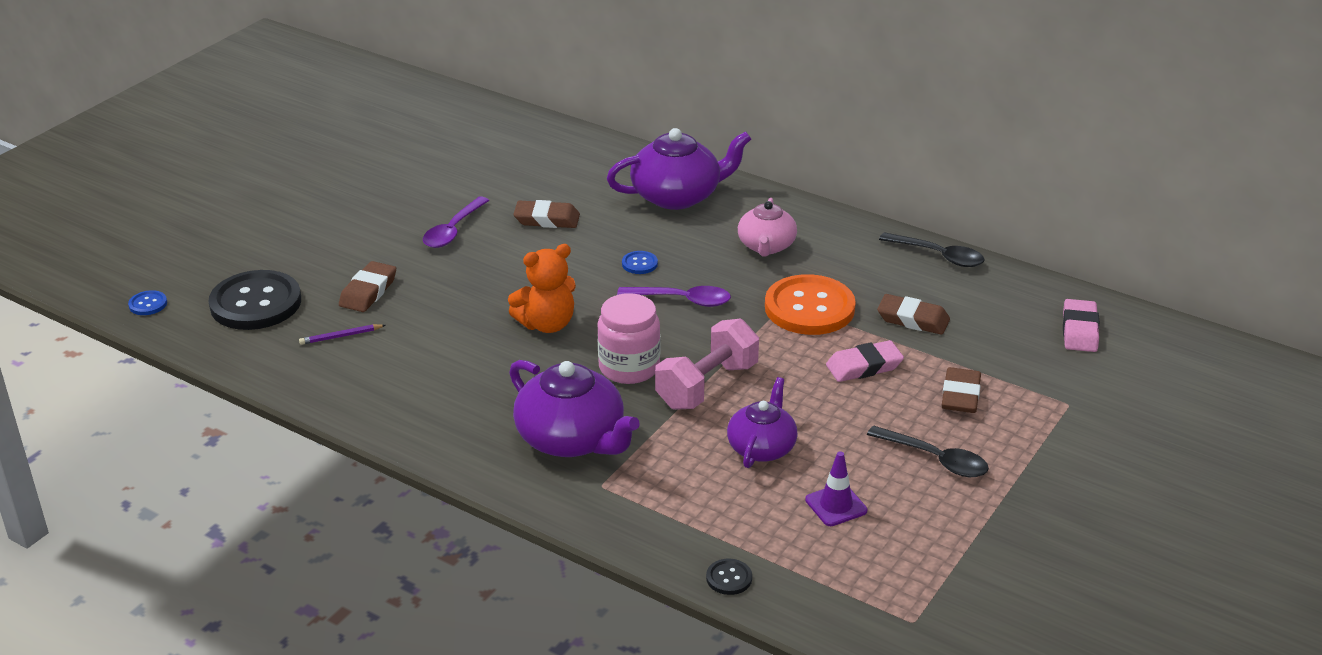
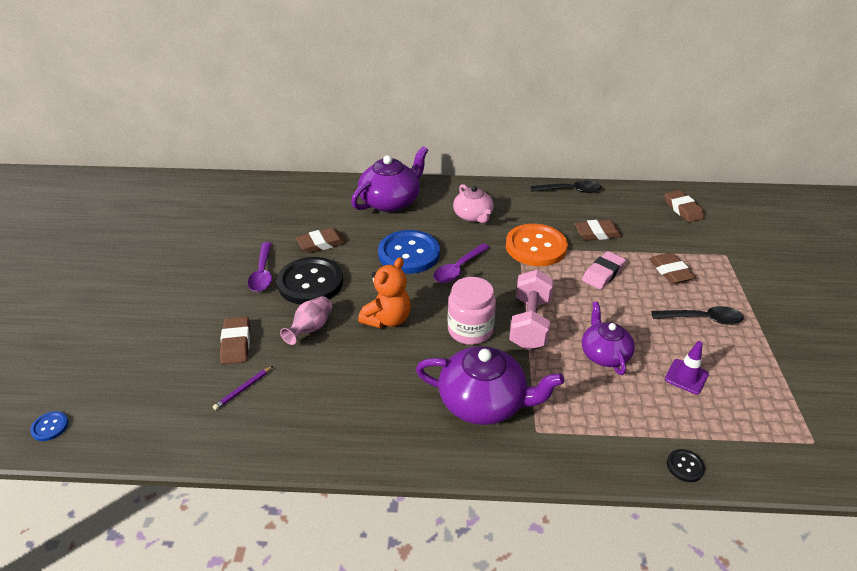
camera: 30 degrees left, 5 degrees up
(256, 303) = (150, 388): black button -> black button (310, 283)
(455, 304) = (311, 329): none -> pink vase
(639, 264) = (409, 254): blue button -> blue button, size x2.41
(682, 300) = (458, 269): purple spoon -> purple spoon turned 150 degrees clockwise
(1079, 330) = (683, 209): pink eraser -> brown eraser

